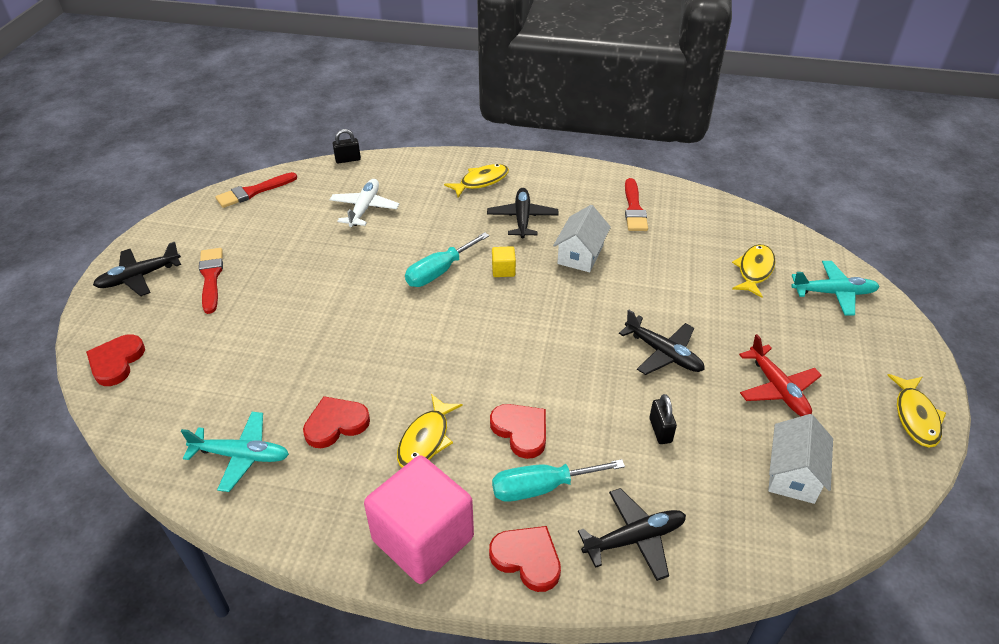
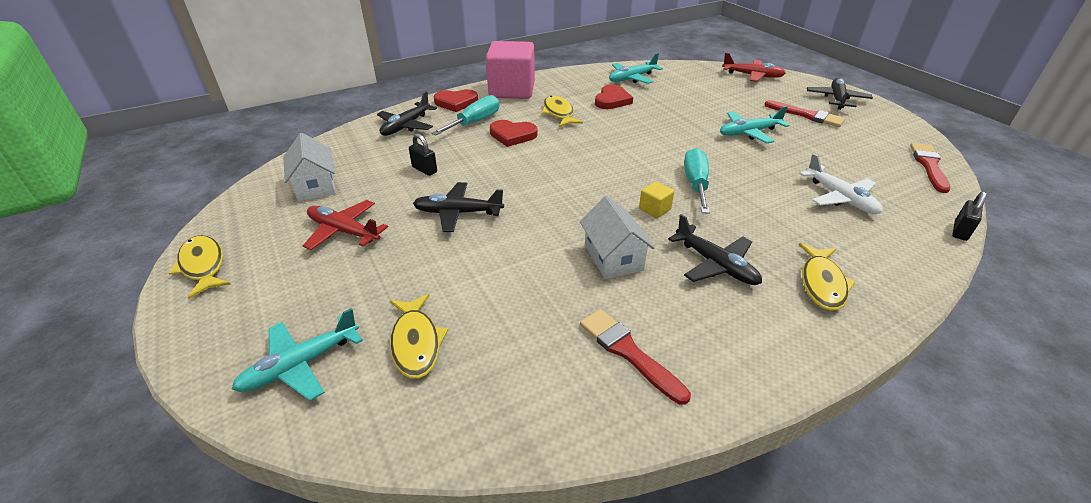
camera: 140 degrees right, 5 degrees down
(116, 362) = (752, 76): red heart -> red plane
(301, 291) = (748, 133): none -> turquoise plane

